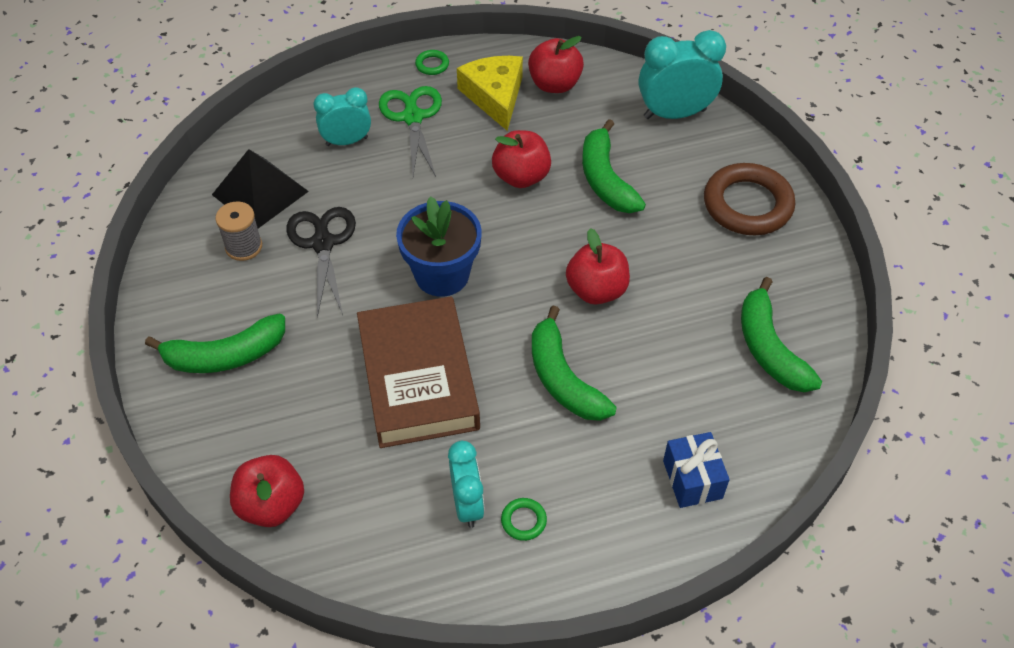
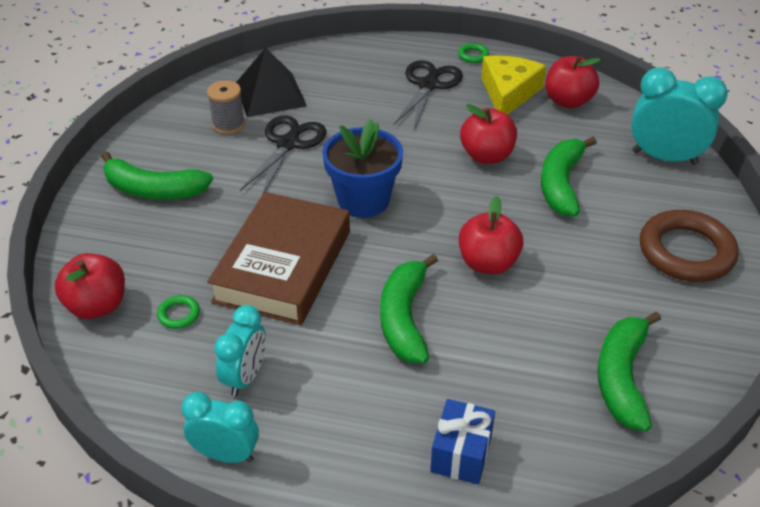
camera: 30 degrees right, 10 degrees down
(347, 141) = (363, 84): turquoise clock -> turquoise clock (226, 454)
(412, 117) = (428, 85): green scissors -> black scissors
(523, 521) = (281, 413): green ring -> green ring (179, 314)

